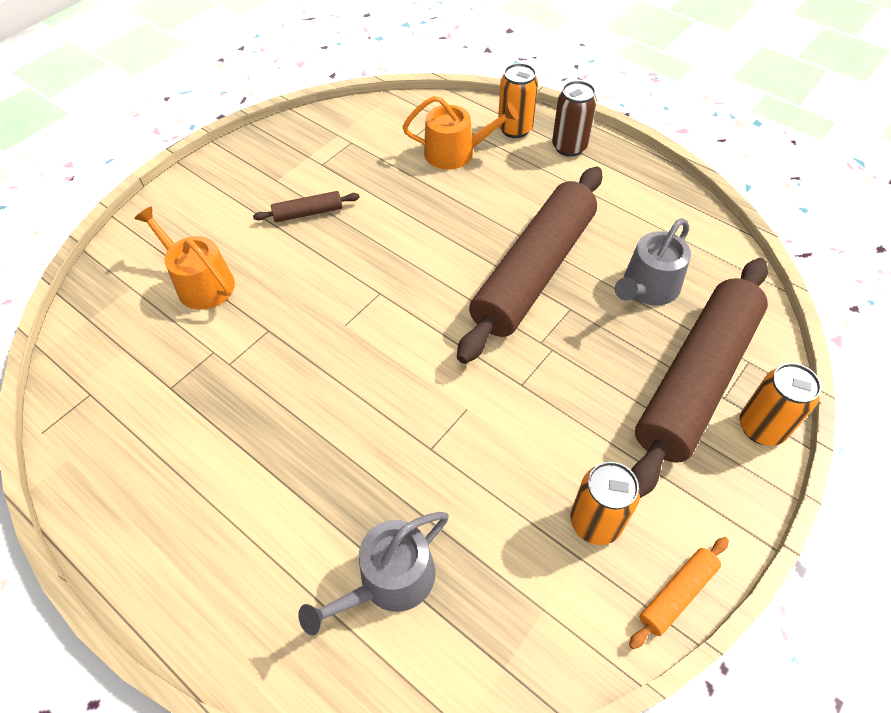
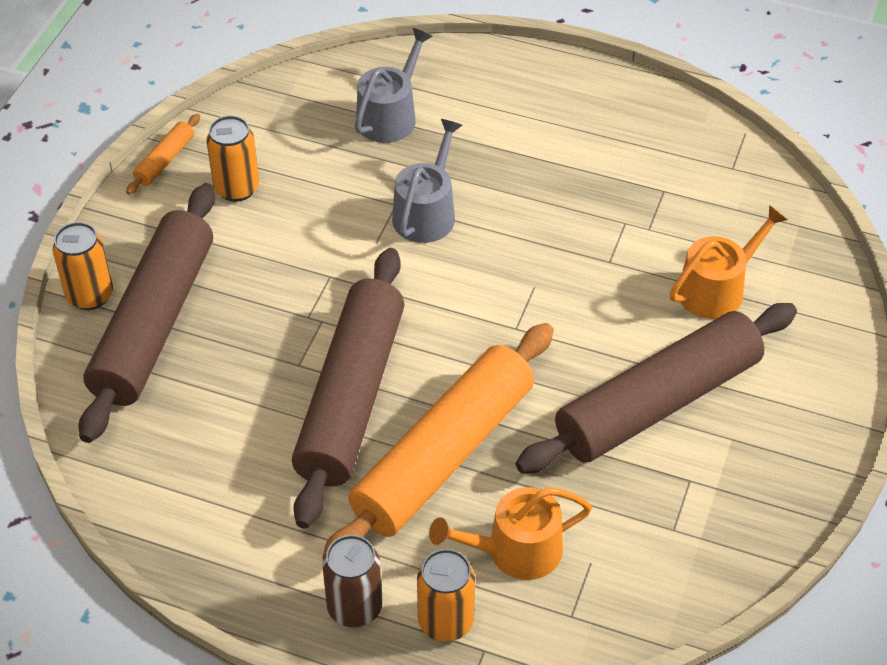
camera: 160 degrees right, 5 degrees down
(200, 282) = (717, 289): orange watering can -> orange watering can turned 60 degrees counterclockwise
(308, 213) = (658, 402): brown rolling pin -> brown rolling pin, size x2.50
(478, 215) = (444, 456): none -> orange rolling pin
(647, 288) = (214, 411): grey watering can -> grey watering can (427, 212)

